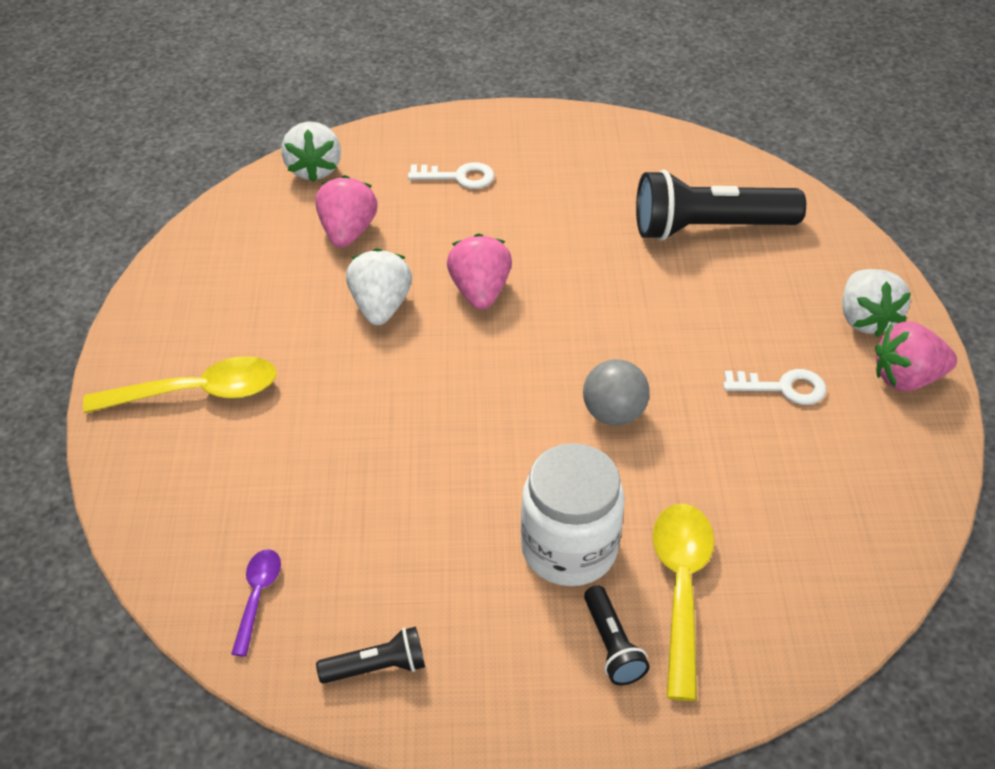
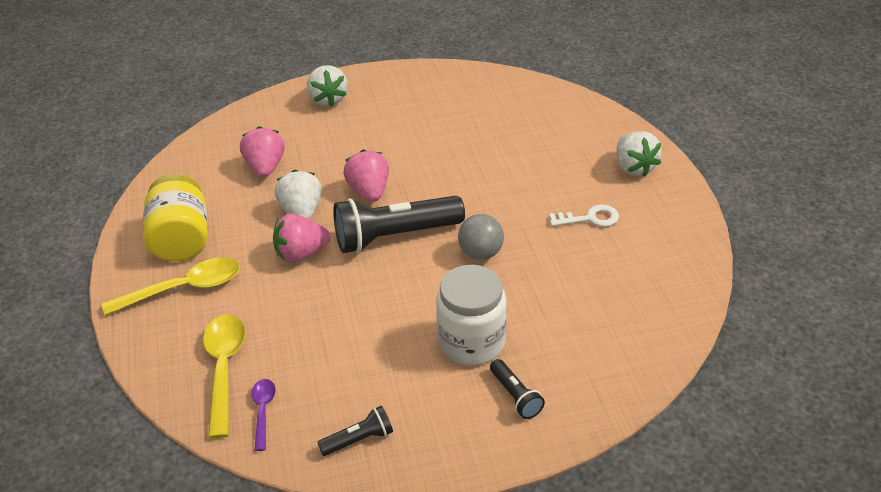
camera: 10 degrees left, 5 degrees down
(212, 319) = (182, 239): none -> yellow jar
(314, 169) = (230, 130): white strawberry -> white strawberry (328, 99)
(458, 177) = (335, 120): white key -> none
(681, 588) = (552, 353): yellow spoon -> yellow spoon (224, 369)
(709, 228) = (516, 127): black flashlight -> black flashlight (395, 237)
(906, 378) = (669, 199): pink strawberry -> pink strawberry (301, 254)

